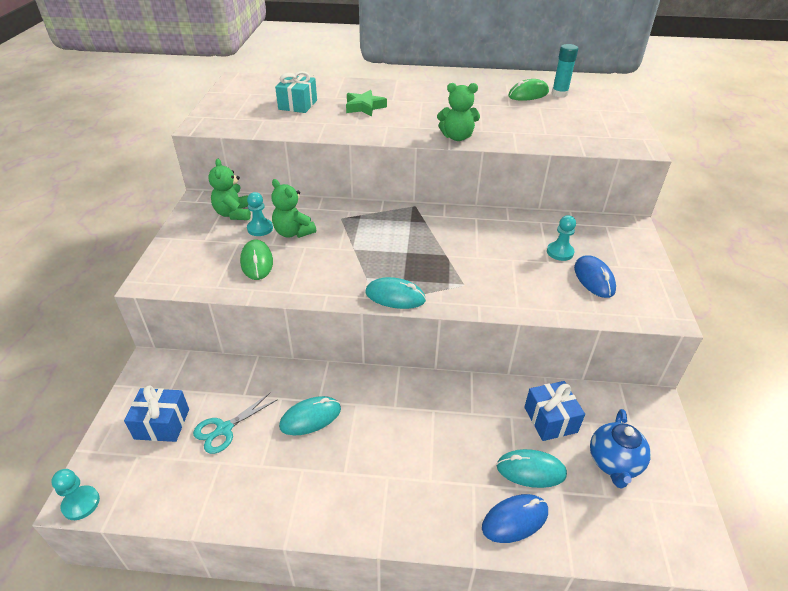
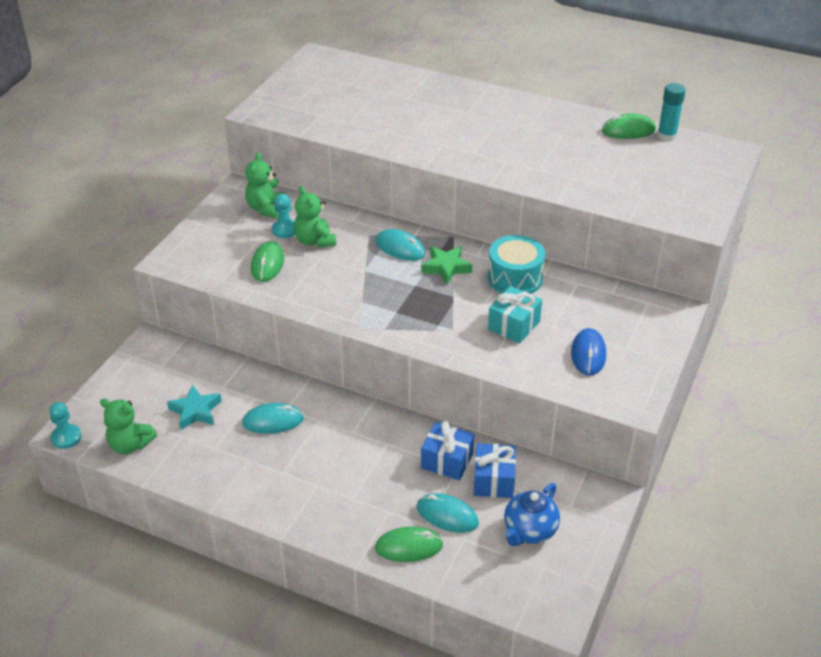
camera: 20 degrees right, 0 degrees up
(162, 424) = (146, 393): blue gift -> blue gift (447, 461)
(224, 429) = (195, 411): turquoise scissors -> turquoise star
(298, 105) = (363, 101): turquoise gift -> turquoise gift (514, 325)
(364, 107) = (431, 117): green star -> green star (446, 267)
(395, 296) = (379, 326): turquoise mouse -> turquoise mouse (400, 248)
(457, 137) = (506, 173): green teddy bear -> green teddy bear (130, 445)
(488, 228) = (515, 278): none -> turquoise drum
(515, 520) = (409, 547): blue mouse -> green mouse
(560, 252) = (573, 319): turquoise pawn -> none

